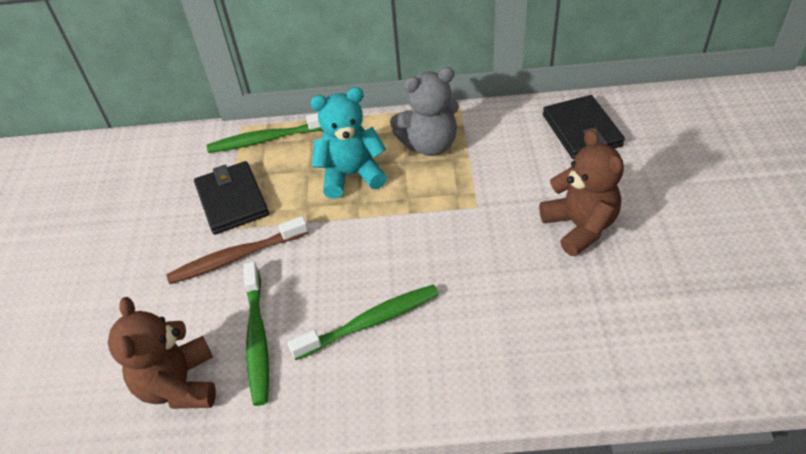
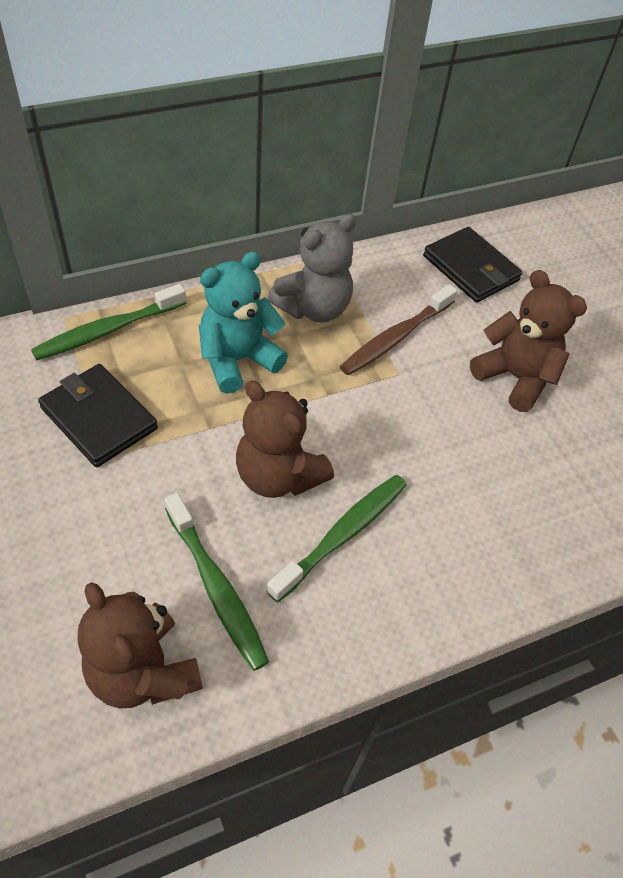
camera: 30 degrees left, 5 degrees up
(236, 257) = (140, 491): brown toothbrush -> brown toothbrush (396, 338)
(341, 267) = (278, 476): none -> brown teddy bear

